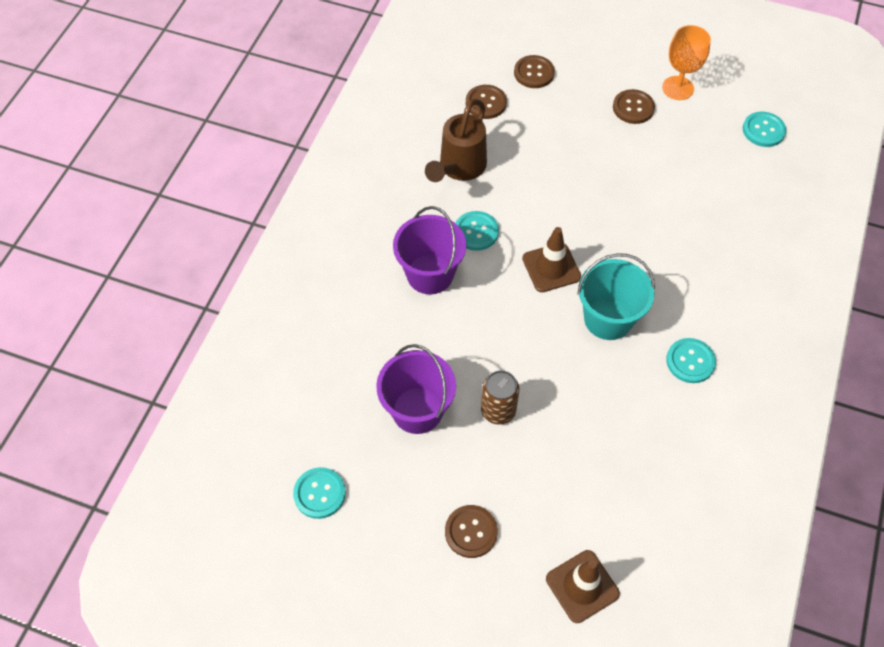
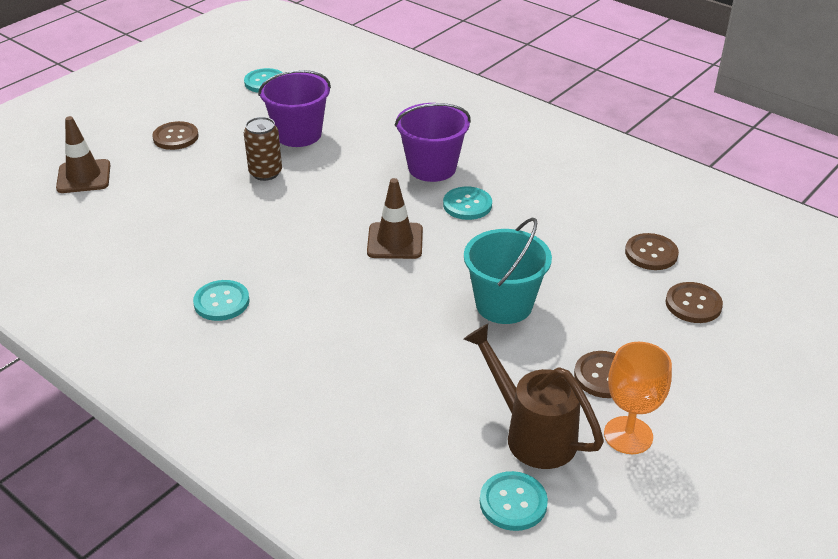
camera: 110 degrees right, 20 degrees down
(459, 169) = (557, 212): brown watering can -> brown watering can (531, 433)
(608, 319) = (310, 261): turquoise bucket -> turquoise bucket (504, 304)

